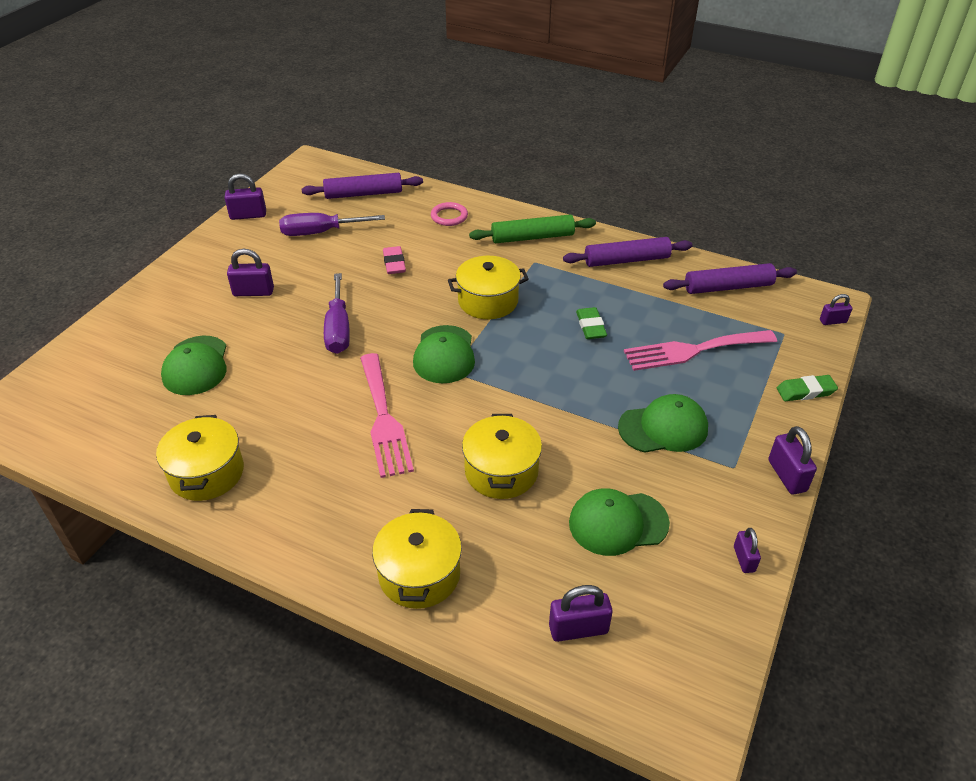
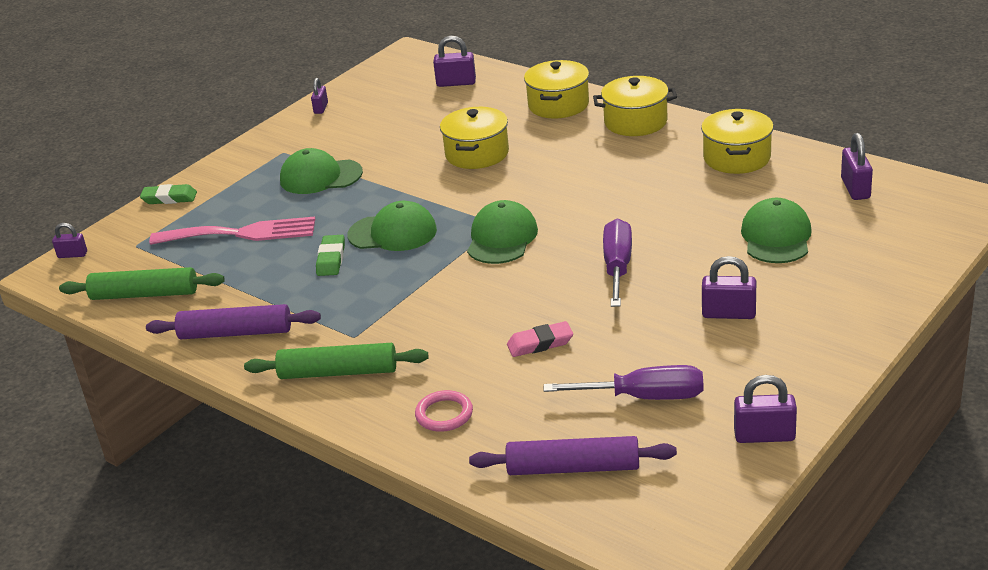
camera: 165 degrees left, 10 degrees down
(384, 419) = (574, 189): pink fork -> none
(394, 263) = (540, 343): pink eraser -> pink eraser turned 75 degrees clockwise
(488, 301) = (434, 290): yellow pot -> yellow pot (635, 122)
(618, 523) = (399, 125): green cap -> green cap (393, 233)
(728, 287) = (144, 294): purple rolling pin -> green rolling pin
(787, 476) = (246, 147): purple padlock -> purple padlock (855, 188)

